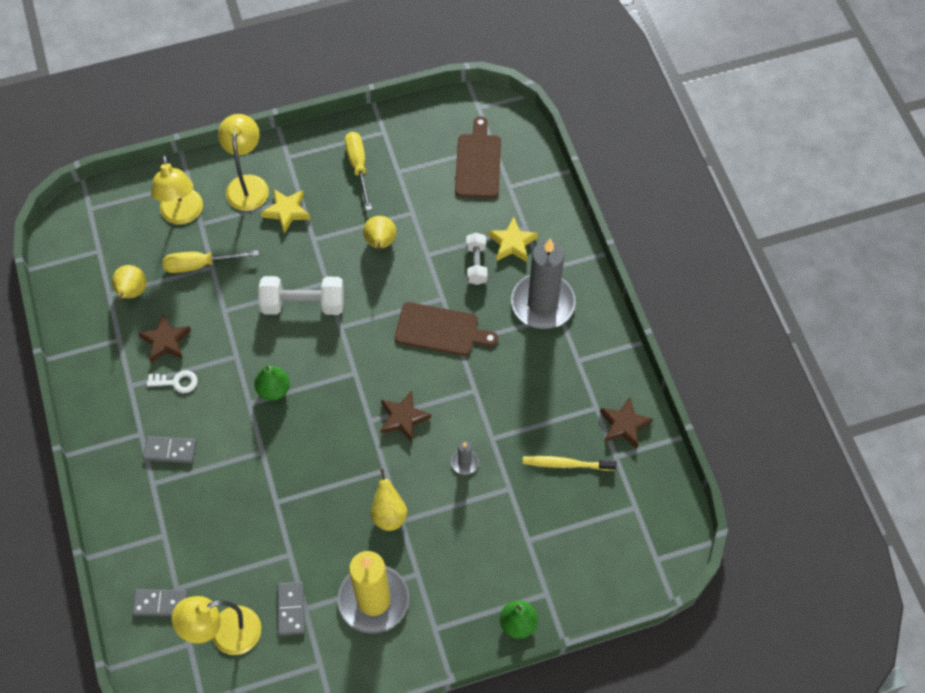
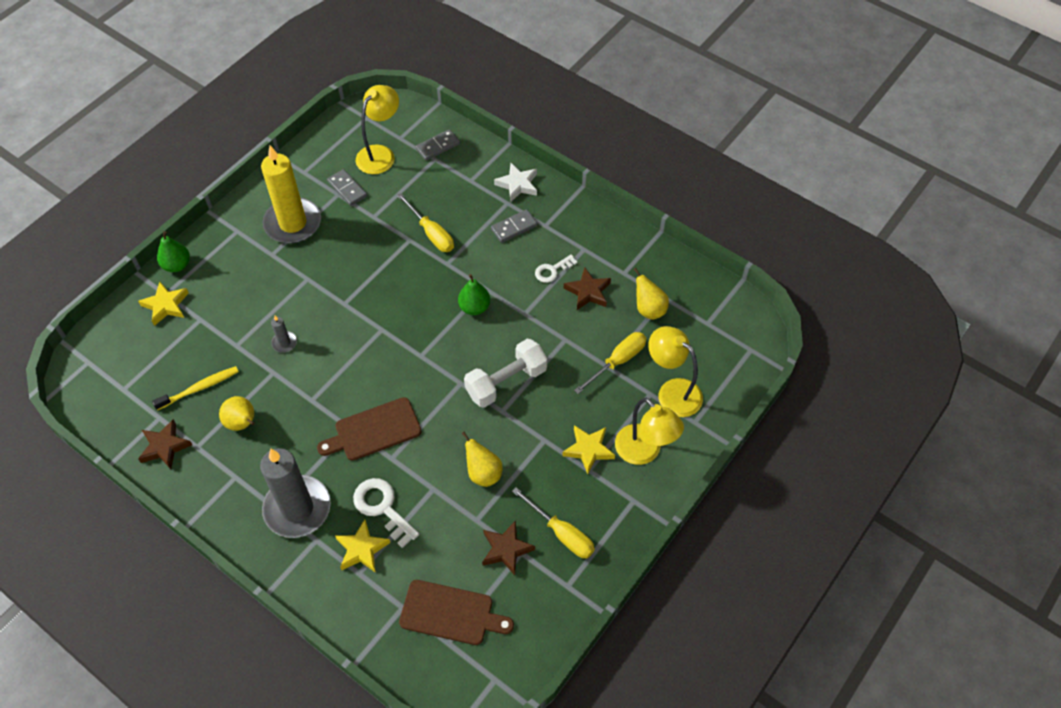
camera: 145 degrees right, 5 degrees down
(124, 498) = (517, 184): none -> white star
(250, 496) = (431, 233): none -> yellow screwdriver
(389, 514) = (319, 277): yellow pear -> yellow pear (242, 423)
(403, 418) = (356, 346): brown star -> brown star (506, 549)
(476, 264) = (382, 508): white dumbbell -> white key
(478, 163) = (451, 613): brown cutting board -> brown cutting board turned 45 degrees counterclockwise
(553, 579) = (166, 305): none -> yellow star

